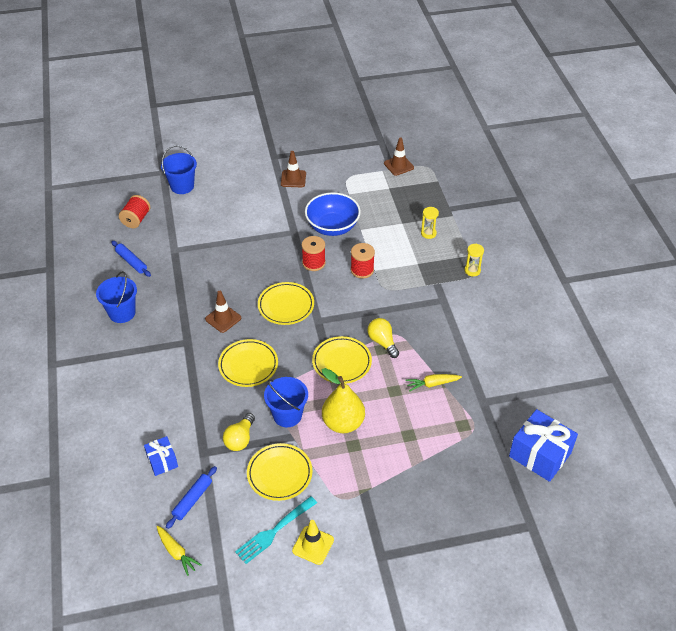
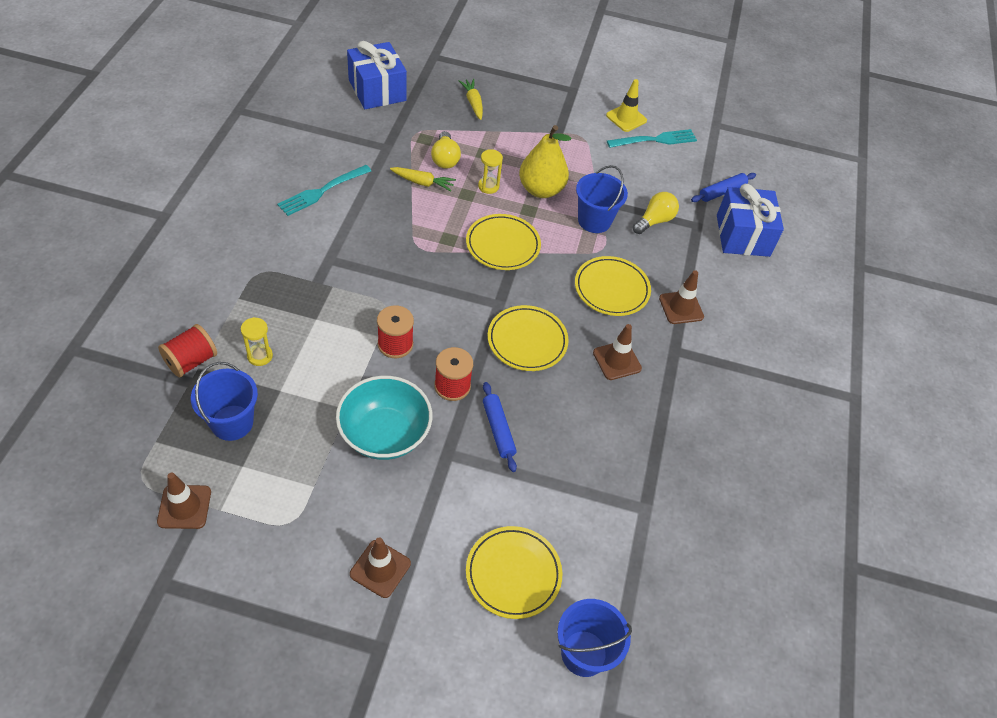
camera: 160 degrees left, 5 degrees up
(122, 313) = (751, 431): blue bucket -> blue bucket (232, 422)
(131, 262) = (718, 516): blue rolling pin -> blue rolling pin (498, 430)
(136, 219) = (690, 607): red spool -> red spool (191, 361)
(162, 461) = (742, 235): blue gift -> blue gift, size x1.79
(176, 552) = (749, 161): yellow carrot -> yellow carrot (473, 103)
(193, 374) = (681, 307): none -> brown traffic cone
(279, 474) = (629, 177): yellow plate -> yellow plate (513, 574)
(332, 227) = (384, 434): blue bowl -> turquoise bowl
(382, 342) = (441, 245): yellow light bulb -> yellow light bulb (445, 159)
(472, 270) = (257, 277): yellow hourglass -> yellow hourglass (488, 186)
(491, 343) = (322, 191): none -> turquoise fork

